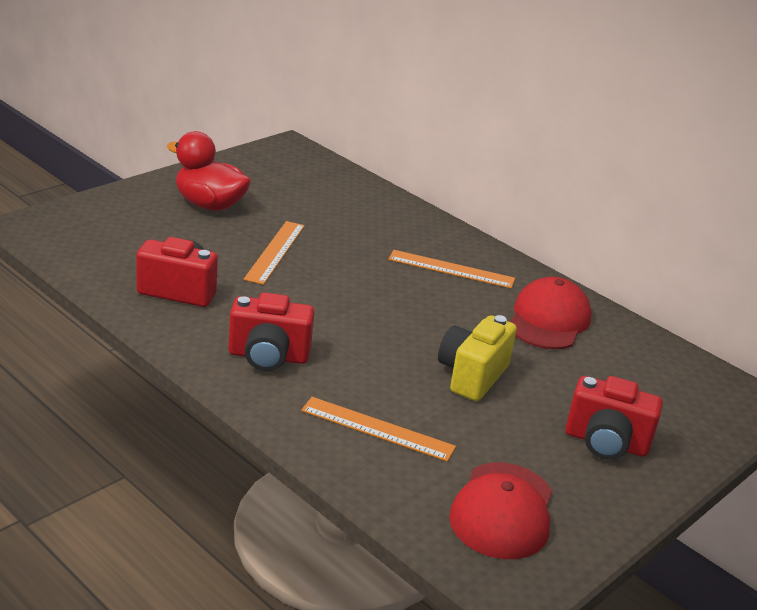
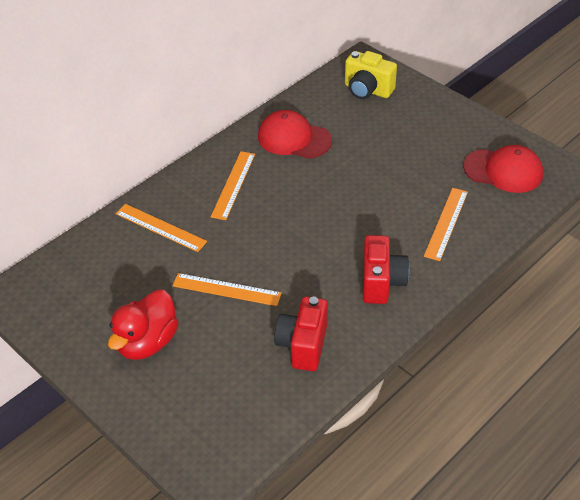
camera: 85 degrees left, 15 degrees up
(377, 221) = (160, 227): none -> orange ruler
(472, 376) = (373, 178): yellow camera -> yellow camera (367, 90)
(606, 443) = (425, 125): red camera -> none

